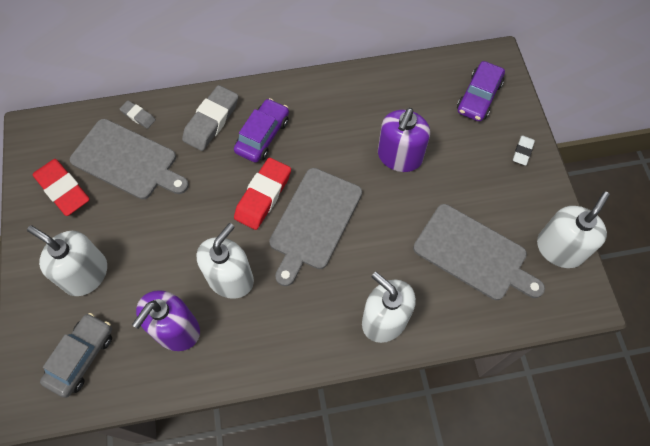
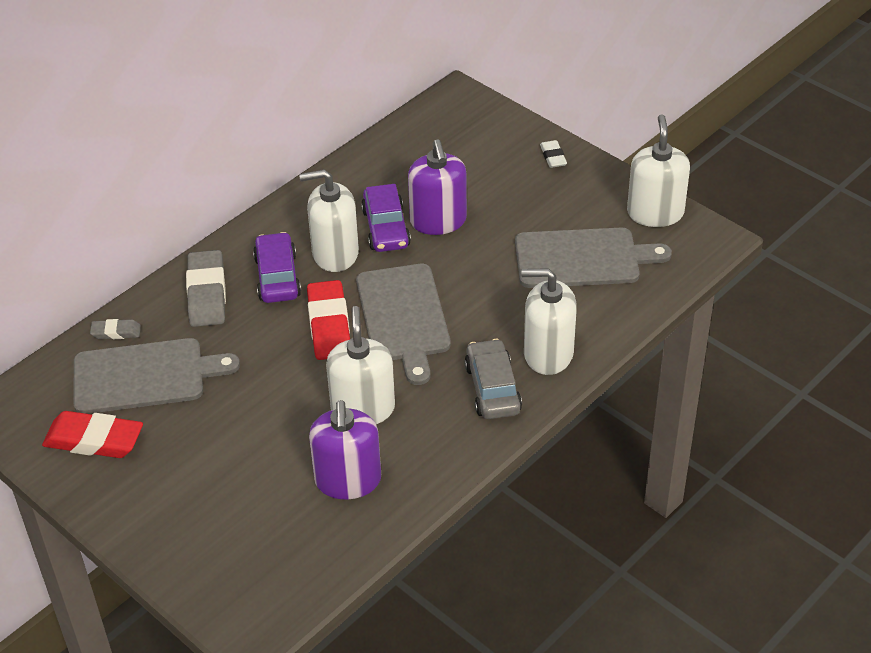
camera: 35 degrees left, 20 degrees down
(81, 357) = (268, 561): grey car -> grey car (492, 388)
(86, 274) = (199, 494): white soap dispenser -> white soap dispenser (335, 253)
(479, 97) = (470, 134): purple car -> purple car (386, 228)

